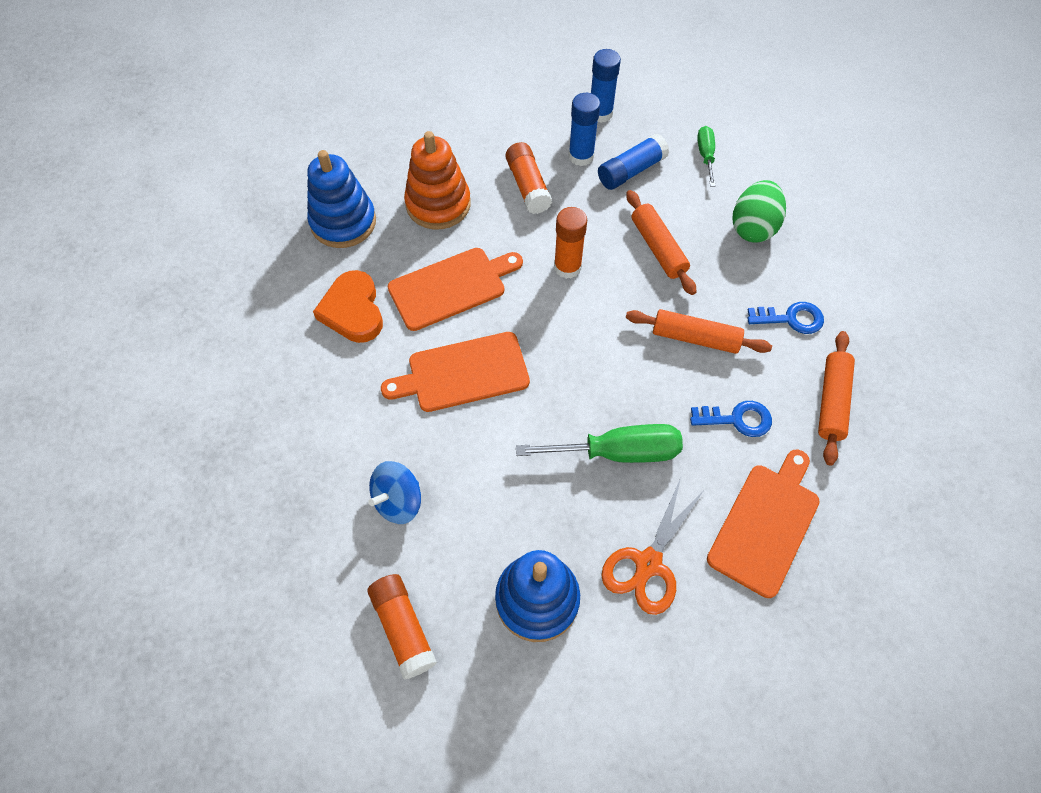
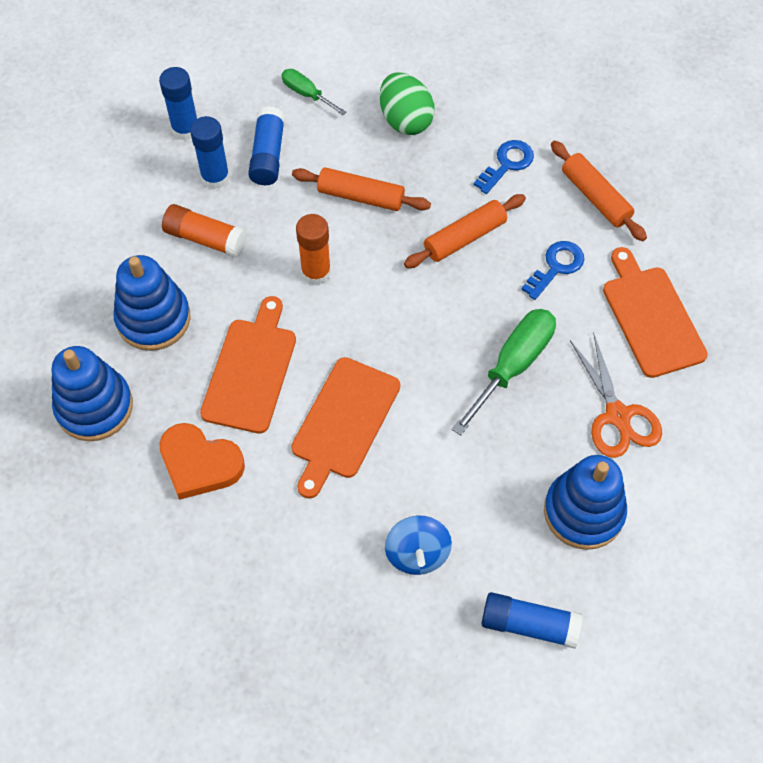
camera: 50 degrees left, 0 degrees up
(403, 628) = (529, 624): orange glue stick -> blue glue stick
(438, 204) = (153, 319): orange stacking toy -> blue stacking toy

